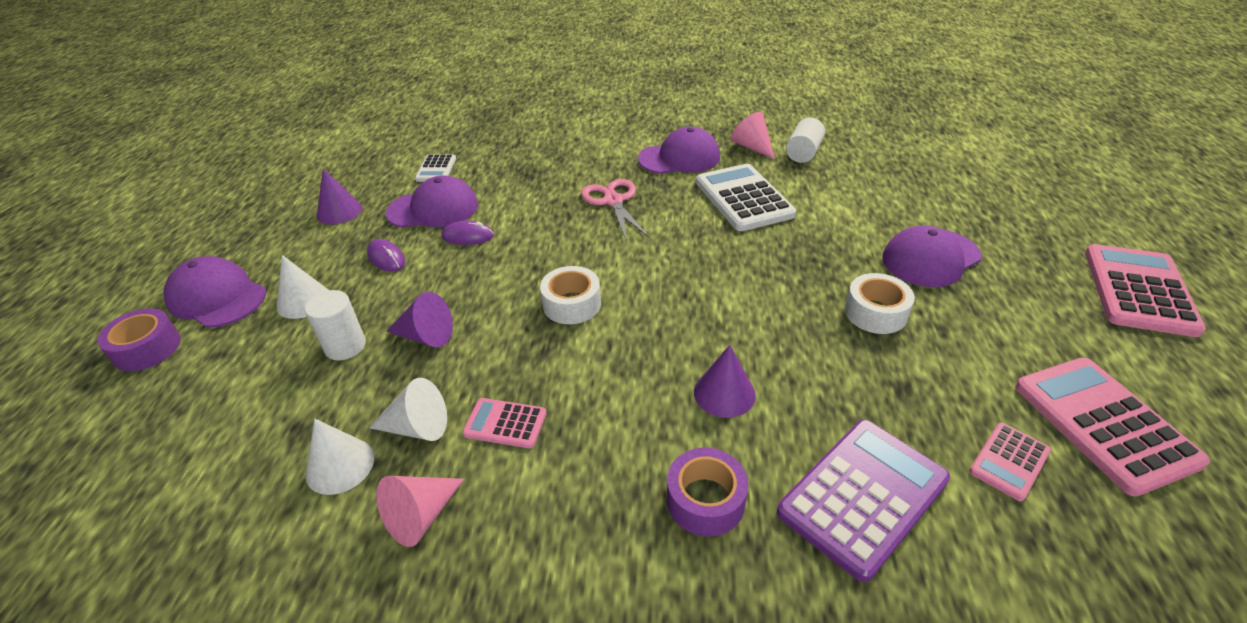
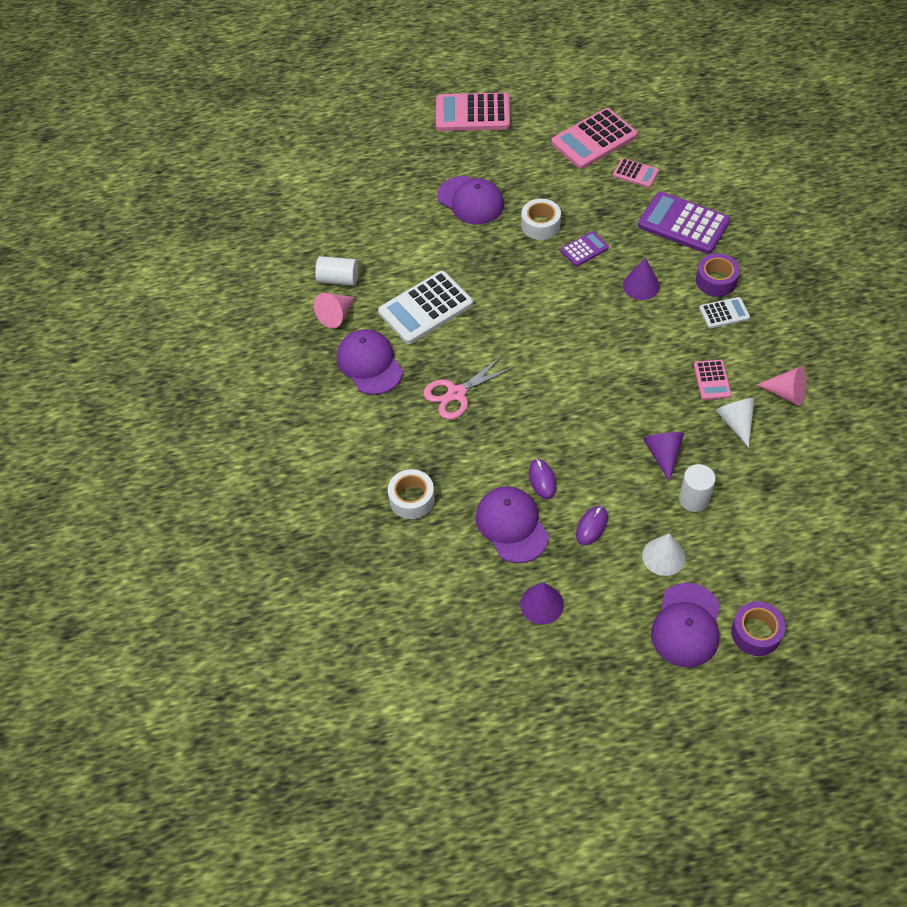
camera: 105 degrees left, 15 degrees up
(340, 465) = (779, 448): white cone -> none
(436, 169) = (443, 557): white calculator -> white calculator (724, 313)
(572, 304) = (596, 381): white tape -> white tape (412, 499)
(816, 347) = (584, 249): none -> purple calculator

